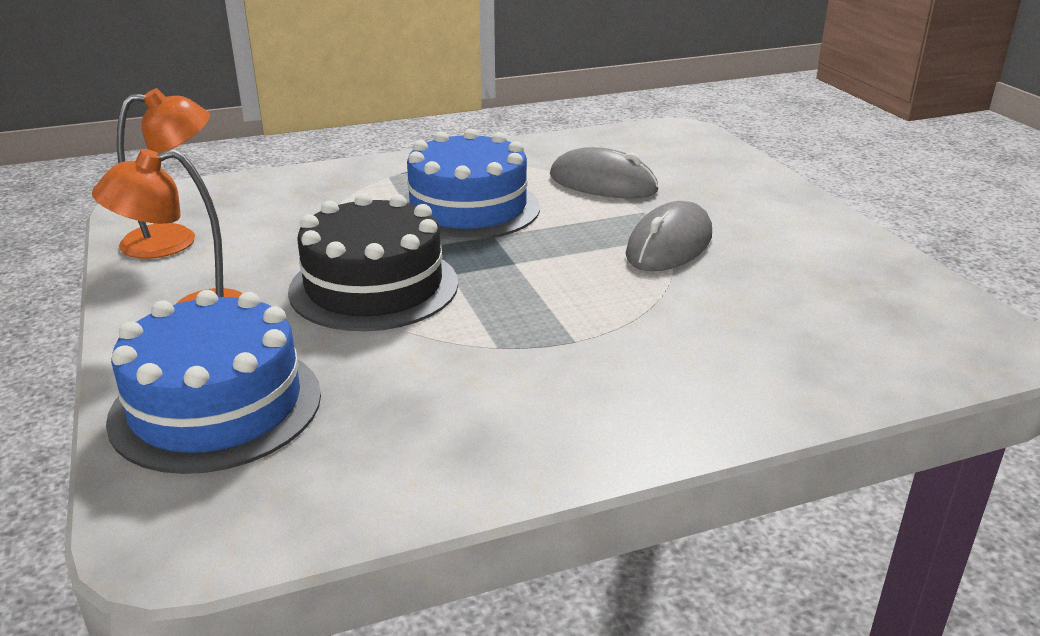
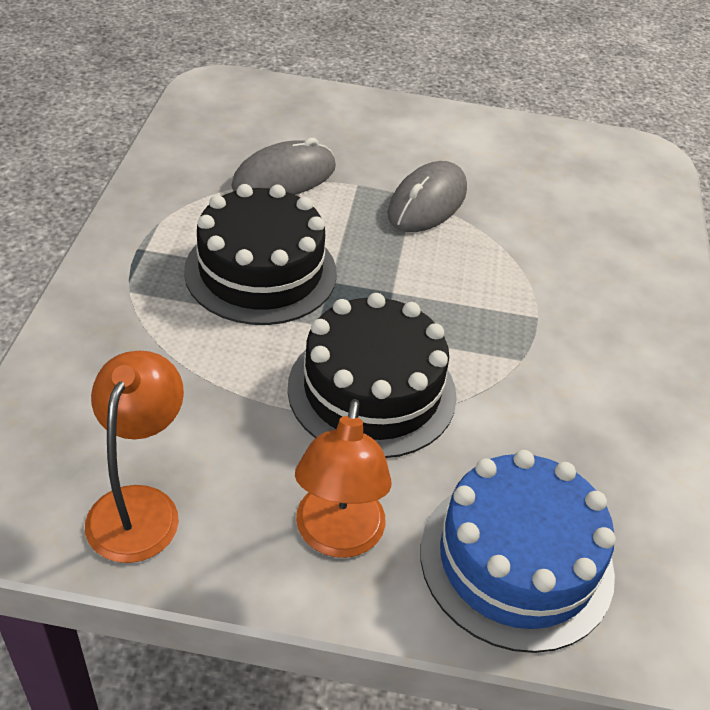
camera: 65 degrees left, 15 degrees up
(468, 208) = (261, 271): blue cake -> black cake
(669, 245) = (427, 202): grey mouse -> grey mouse turned 60 degrees clockwise

